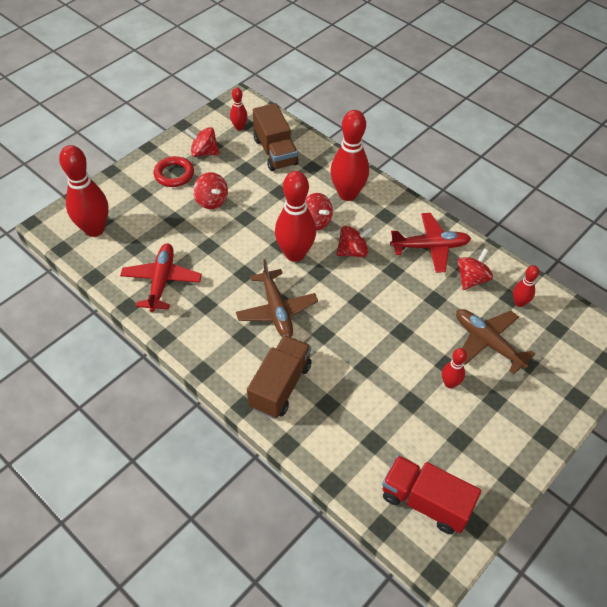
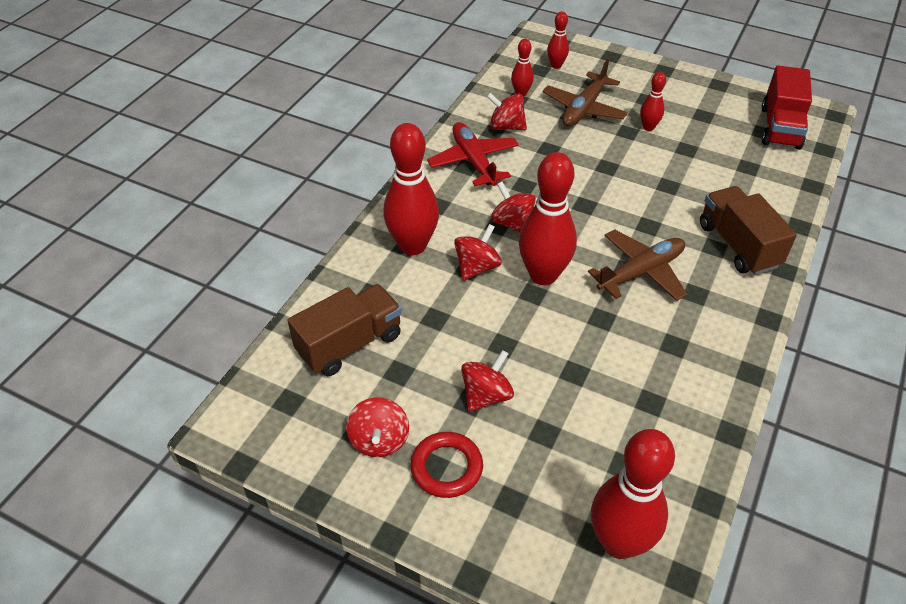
camera: 105 degrees left, 5 degrees down
(162, 281) = (666, 407): red plane -> none
(239, 127) = (301, 408): red bowling pin -> red bowling pin (556, 65)
(280, 386) = (738, 245): brown truck -> brown truck turned 60 degrees clockwise

